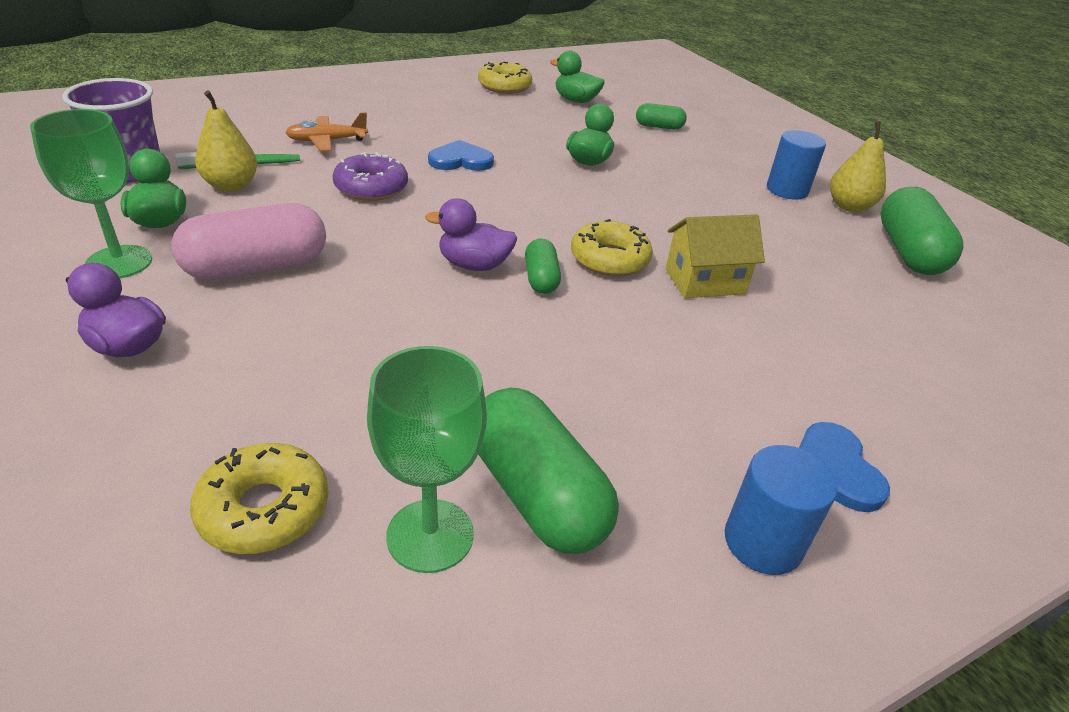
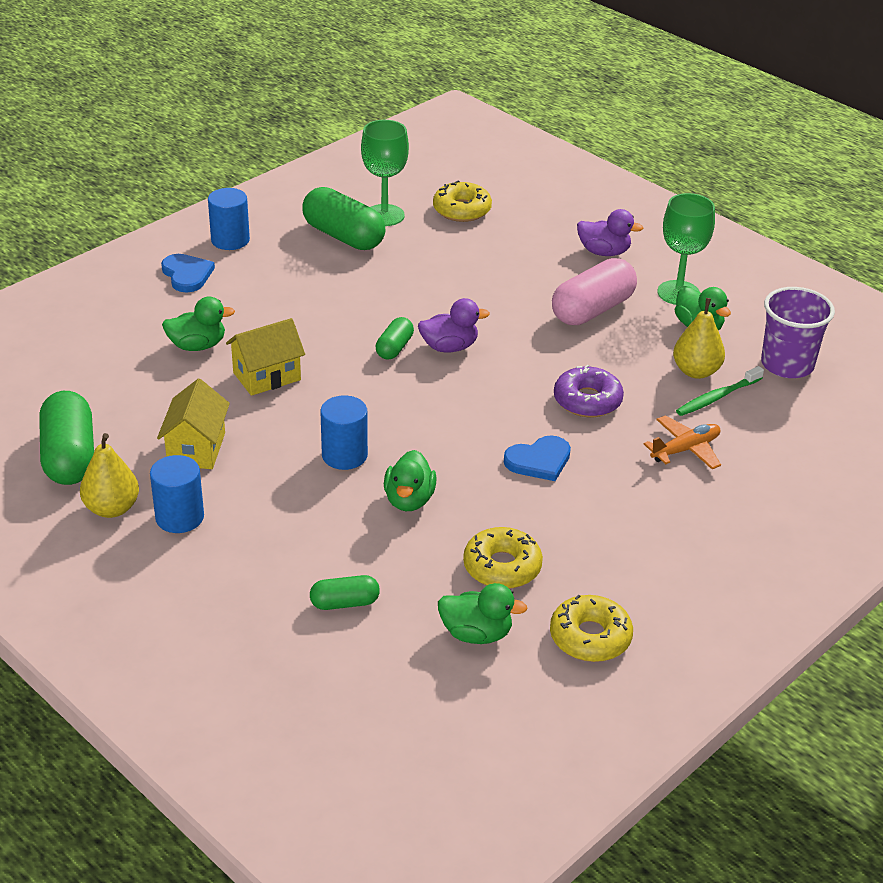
camera: 165 degrees right, 0 degrees up
(541, 279) = (394, 348): green capsule -> green capsule turned 45 degrees clockwise
(609, 259) = (348, 378): yellow donut -> yellow donut (502, 567)
(635, 198) = (344, 455): none -> blue cylinder
(779, 232) = (196, 449): none -> yellow house
(795, 337) = (197, 346): none -> green duck

